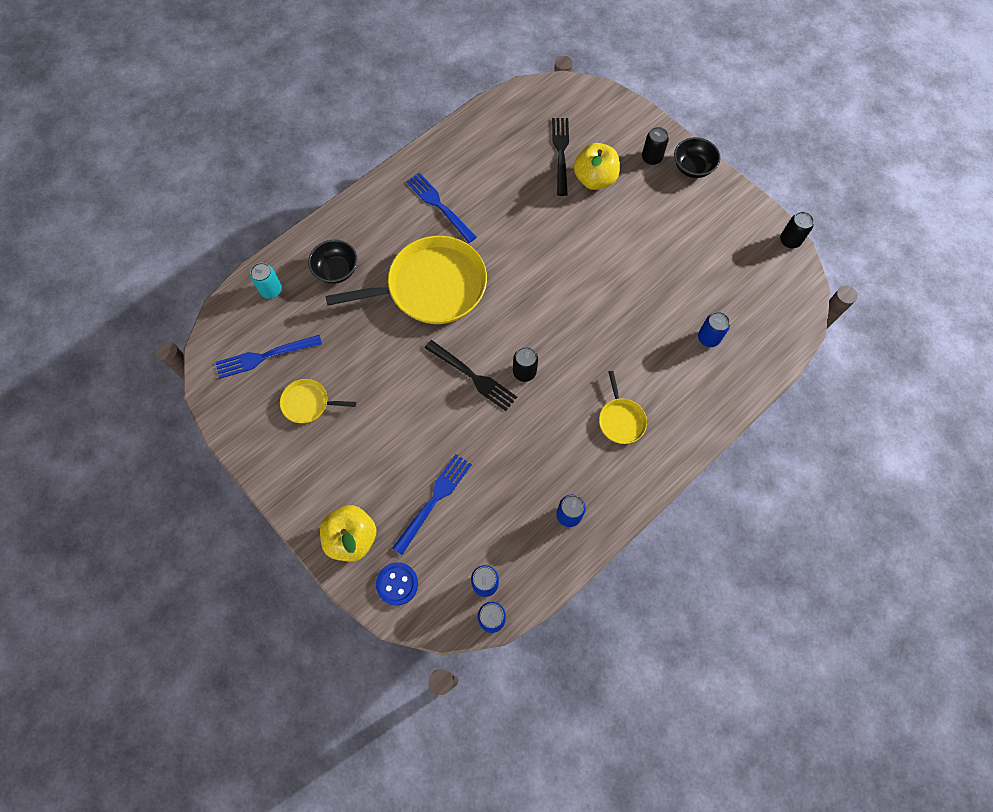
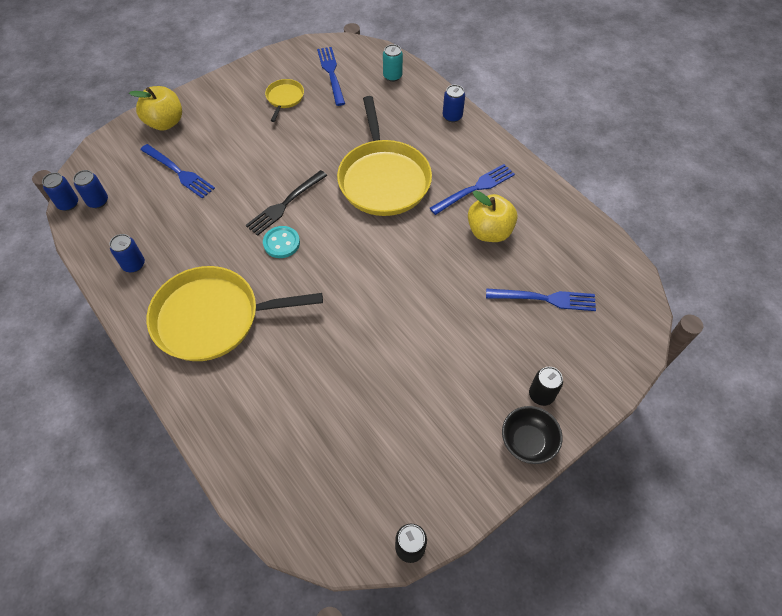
camera: 95 degrees right, 10 degrees down
(336, 270) = (408, 115): black bowl -> none
(397, 584) = (119, 147): blue button -> none
(524, 372) = (281, 243): black can -> turquoise button
(560, 152) = (545, 299): black fork -> blue fork
(594, 179) = (508, 329): yellow apple -> yellow apple (489, 232)
(621, 420) = (213, 318): yellow pan -> yellow pan, size x2.20
(708, 338) = (287, 418): blue can -> blue can (452, 116)

